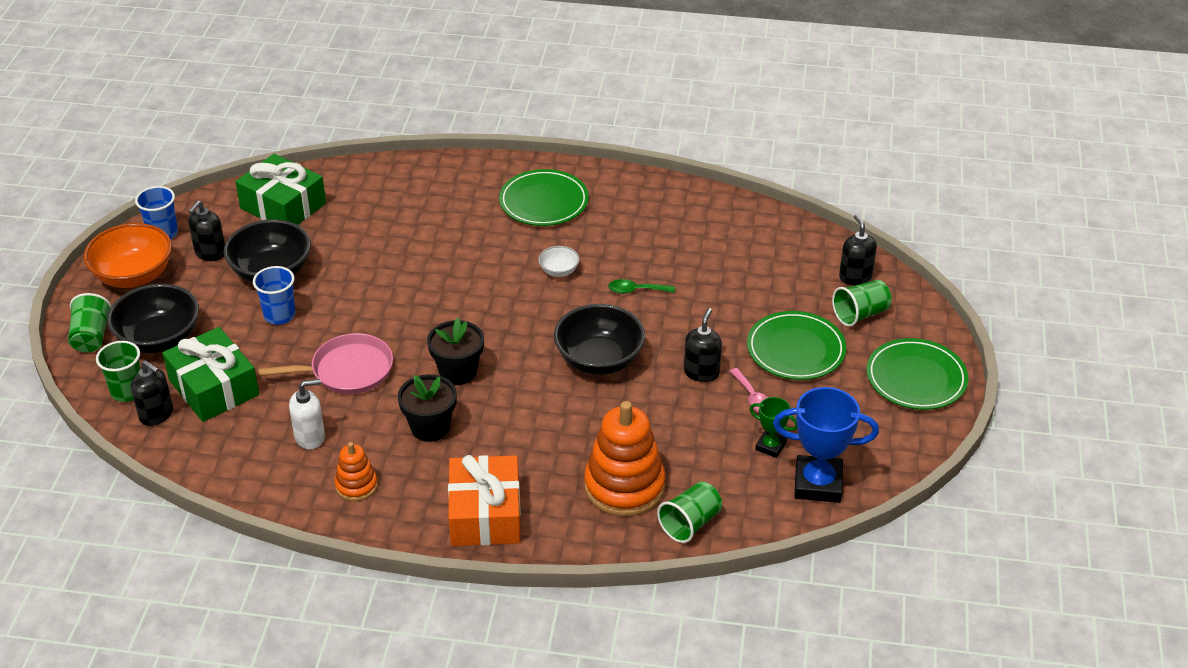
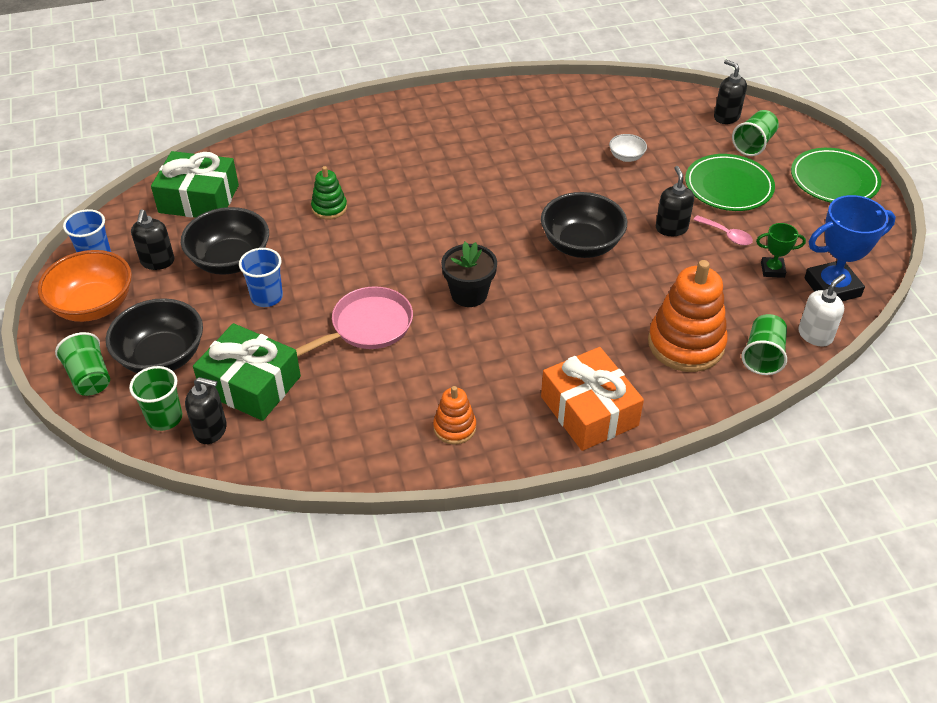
camera: 25 degrees left, 5 degrees up
(310, 437) = (378, 398): white soap dispenser -> white soap dispenser (815, 335)
(391, 250) = (329, 208): none -> green stacking toy
(430, 427) = (481, 351): black flower pot -> none
(544, 202) = (433, 129): green plate -> none
(559, 271) = (490, 182): white bowl -> white bowl (626, 157)
(636, 290) = (566, 178): green spoon -> none

